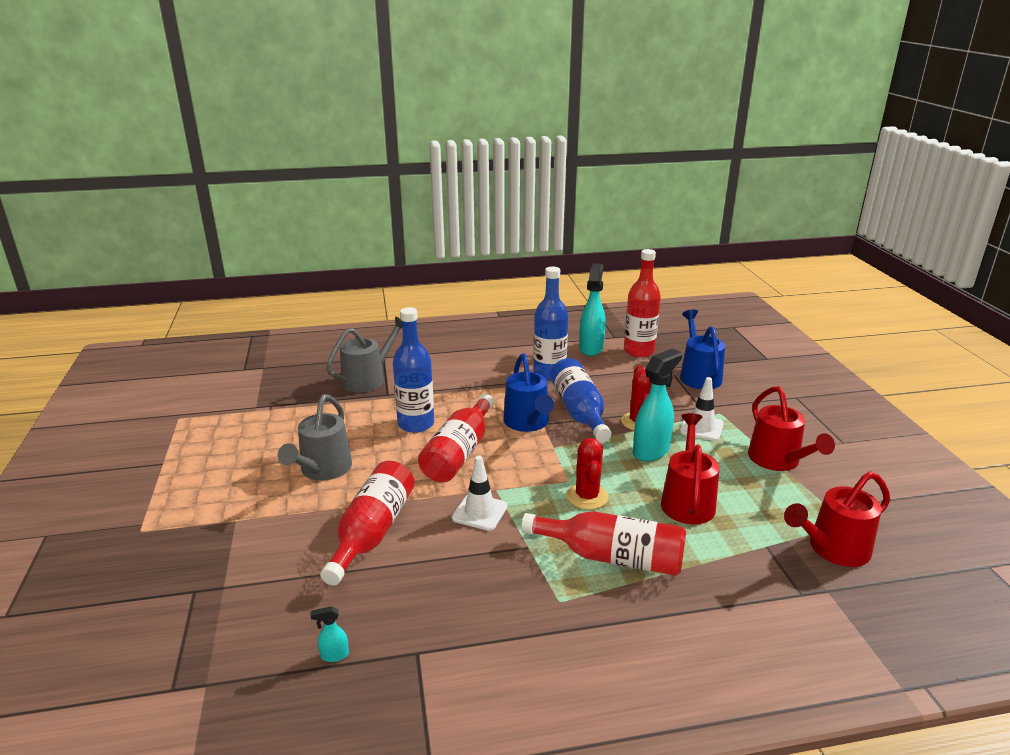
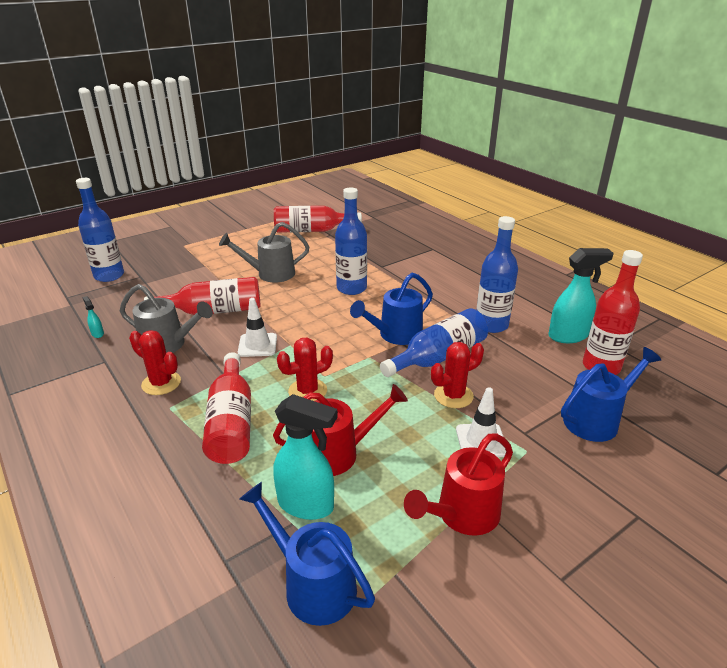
camera: 65 degrees right, 5 degrees up
(150, 627) = (109, 276): none -> blue bottle
(368, 379) = (396, 253): grey watering can -> grey watering can (169, 345)
(459, 453) = (327, 316): red bottle -> red bottle (311, 230)
(506, 602) = (161, 383): none -> red cactus
(651, 451) = (407, 414): turquoise spray bottle -> turquoise spray bottle (306, 505)
(832, 549) = (311, 583): red watering can -> blue watering can

